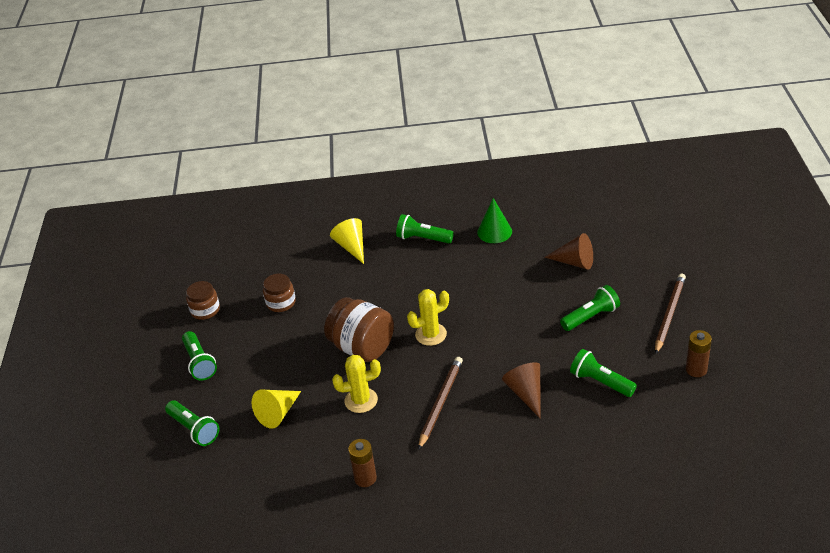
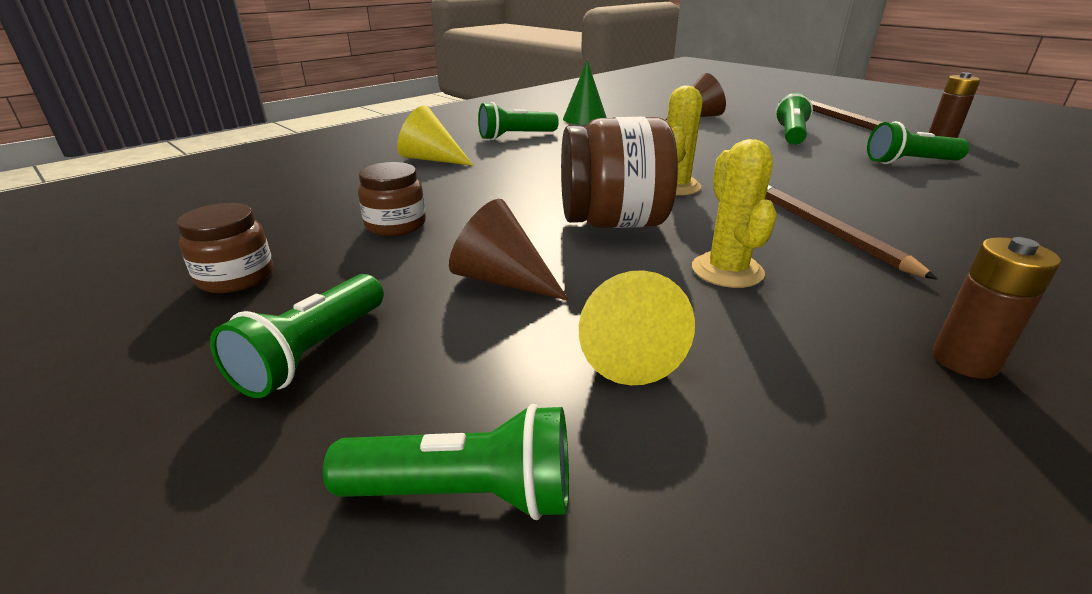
camera: 45 degrees left, 10 degrees down
(199, 363) = (313, 353): green flashlight -> green flashlight turned 90 degrees clockwise
(361, 400) = (727, 270): yellow cactus -> yellow cactus turned 45 degrees counterclockwise
(526, 393) = (879, 190): brown cone -> brown cone (502, 280)

